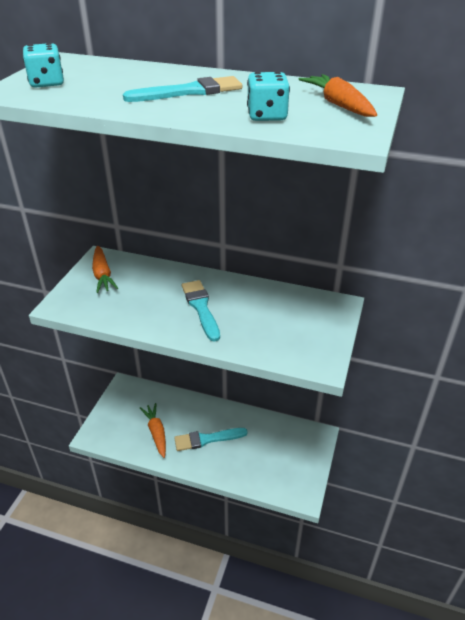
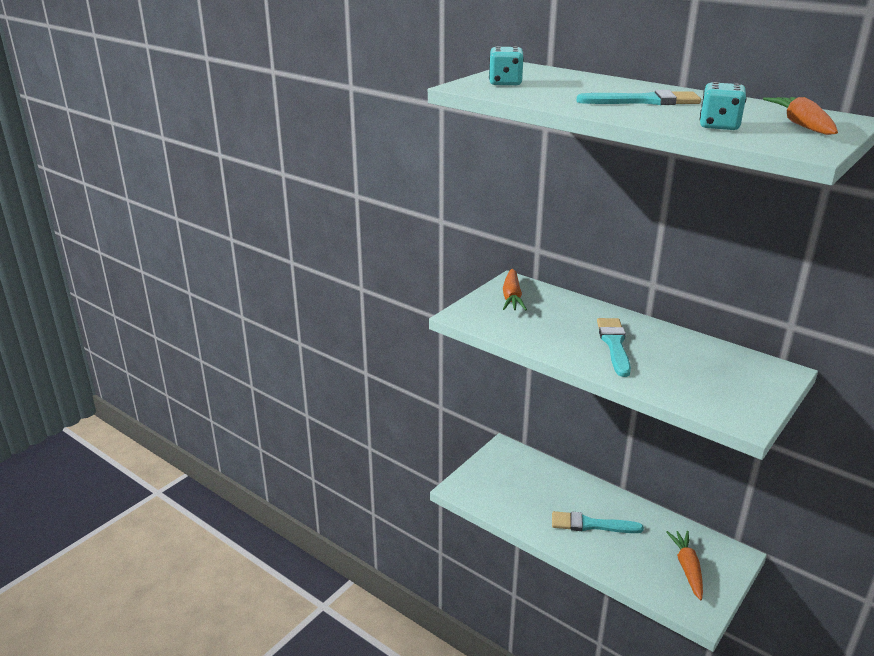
camera: 20 degrees right, 10 degrees down
(156, 432) = (532, 503): orange carrot -> orange carrot (687, 568)

